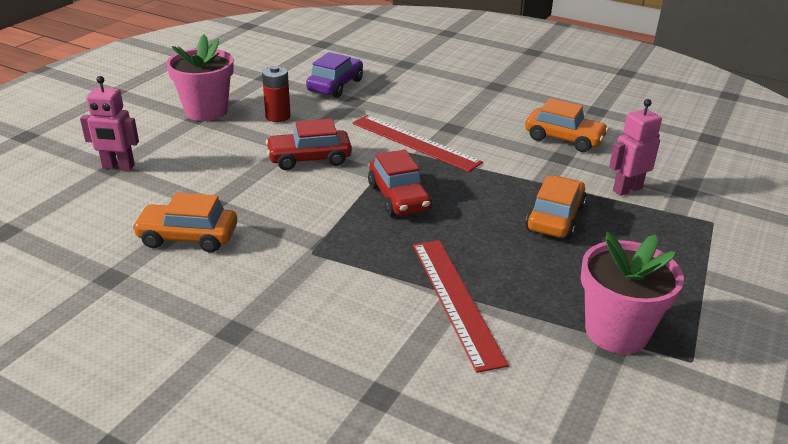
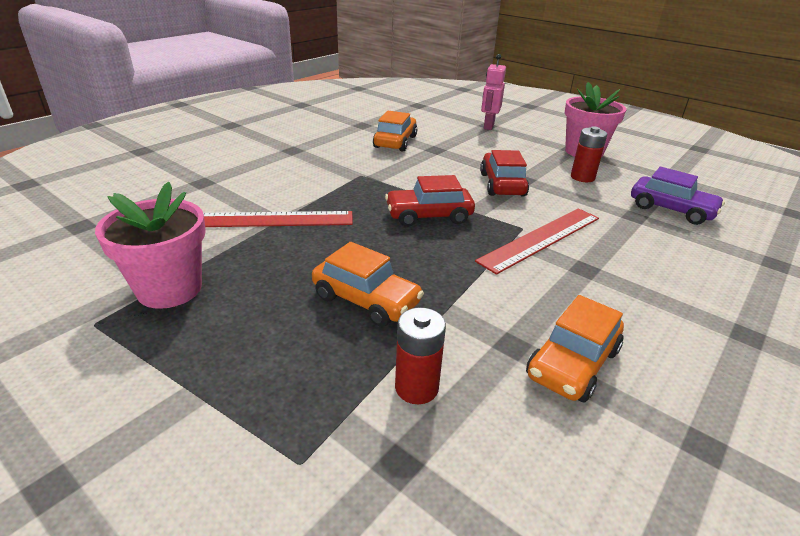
camera: 100 degrees right, 0 degrees up
(627, 189) = (416, 388): pink robot -> red battery

